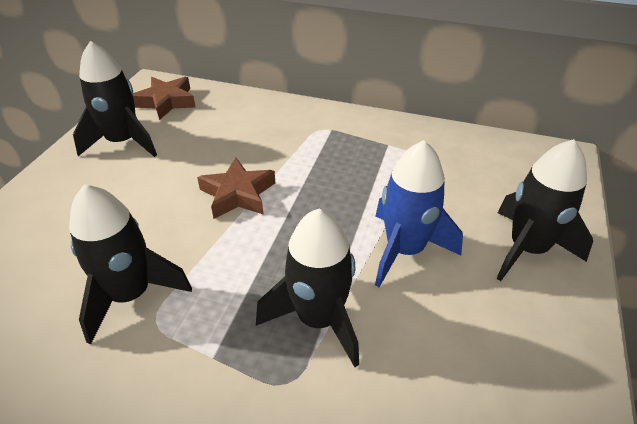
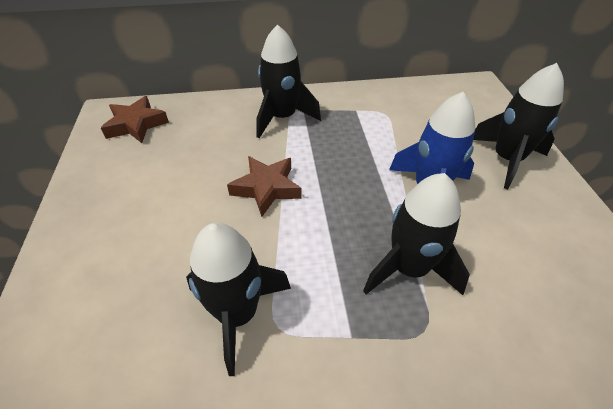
camera: 25 degrees left, 5 degrees up
(123, 142) = (120, 174): black rocket -> black rocket (282, 118)

